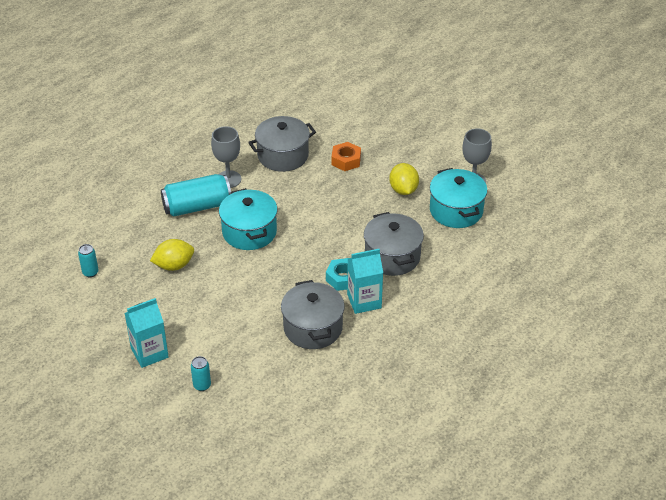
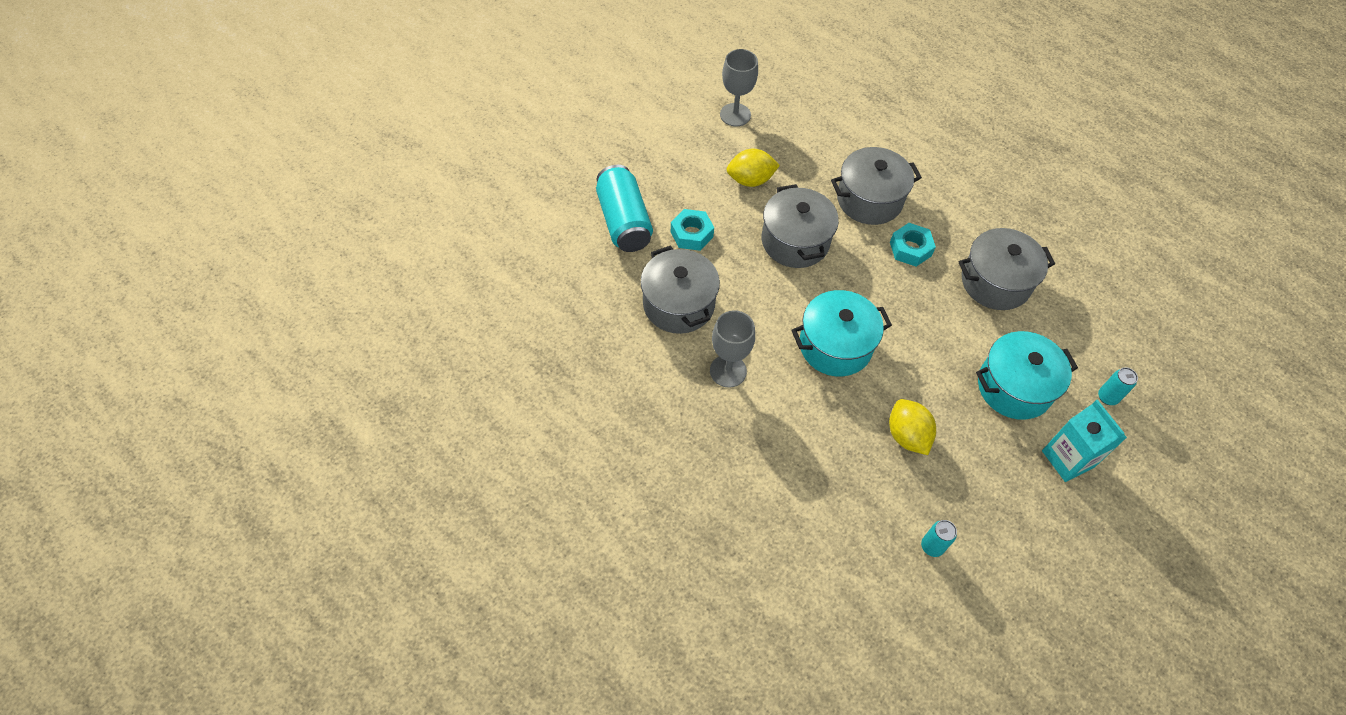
camera: 90 degrees left, 15 degrees up
(197, 206) = (786, 409): turquoise can -> turquoise can (624, 221)
(344, 213) = (795, 241): none -> grey pot
(346, 160) = (691, 234): orange nut -> turquoise nut
(364, 301) = (945, 231): turquoise carton -> none
(456, 210) = (787, 135): turquoise pot -> turquoise pot (1014, 387)

